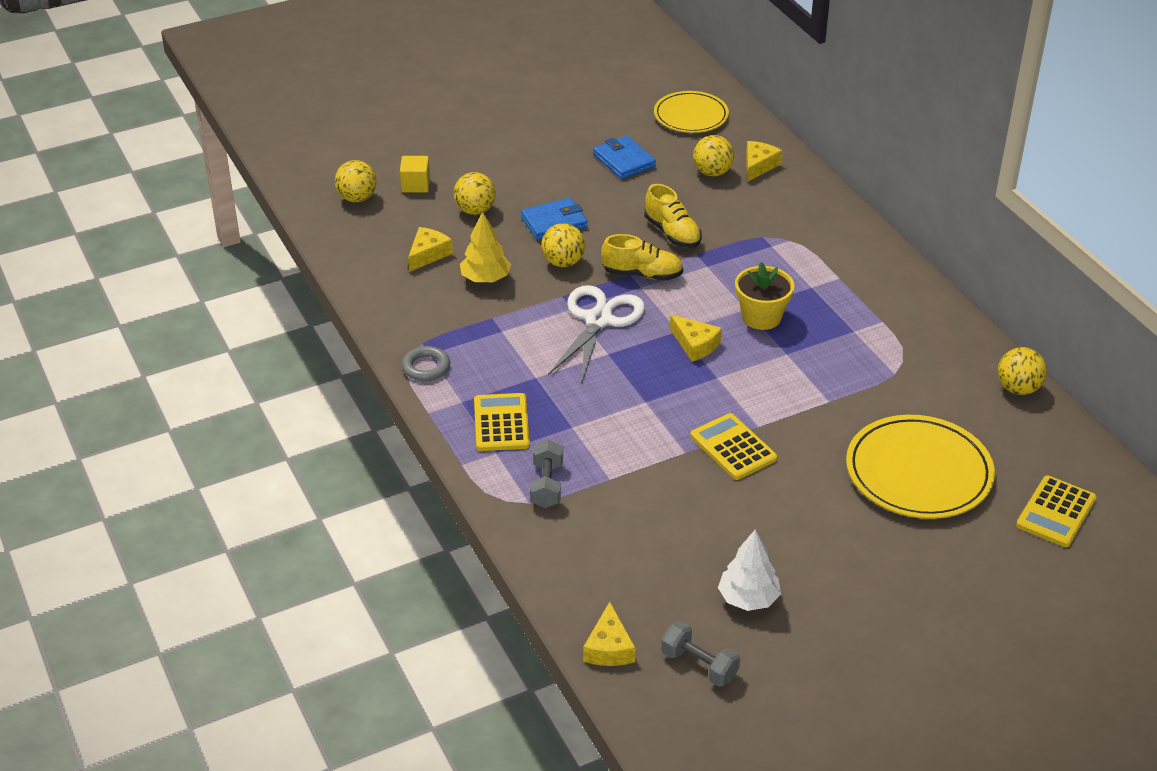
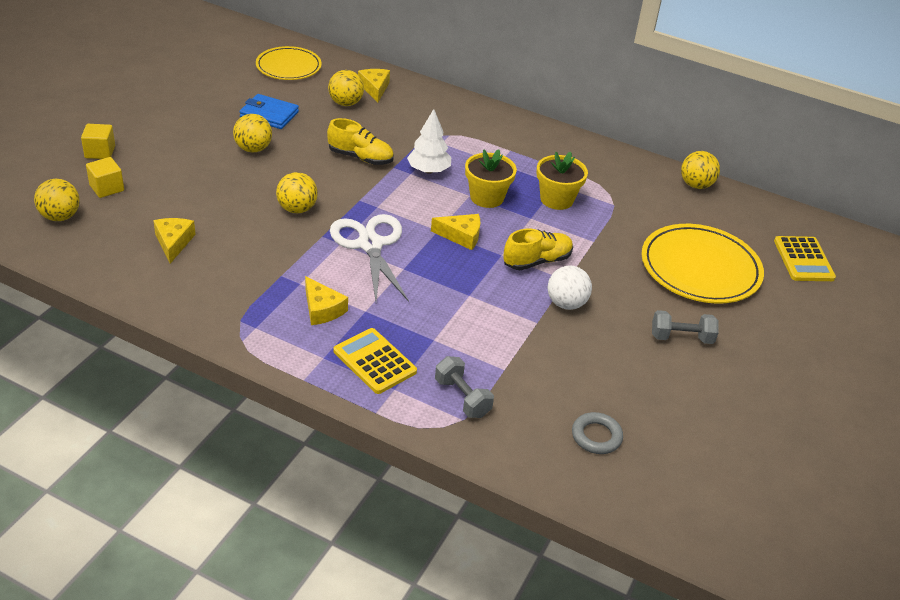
camera: 40 degrees left, 0 degrees up
(426, 367) = (264, 340): grey ring -> grey ring (596, 436)
(438, 149) = (100, 152): none -> yellow cube
(475, 210) = (181, 192): yellow ball -> yellow ball (253, 149)
(485, 279) = (244, 245): yellow tree -> none
(554, 222) = (258, 180): blue wallet -> none
(609, 648) = (643, 512): yellow cheese -> yellow cheese (322, 309)
(642, 274) = (368, 196): yellow shoe -> yellow shoe (537, 261)
(699, 665) = (718, 489): grey dumbbell -> grey dumbbell (681, 338)
(733, 447) = (566, 304): yellow calculator -> white ball
(748, 599) = (695, 417): white tree -> white tree (428, 170)
(835, 346) = (556, 199): none -> yellow flower pot

